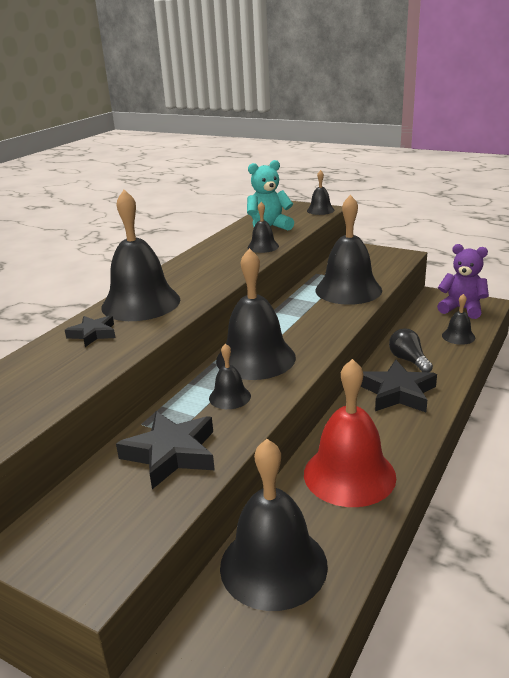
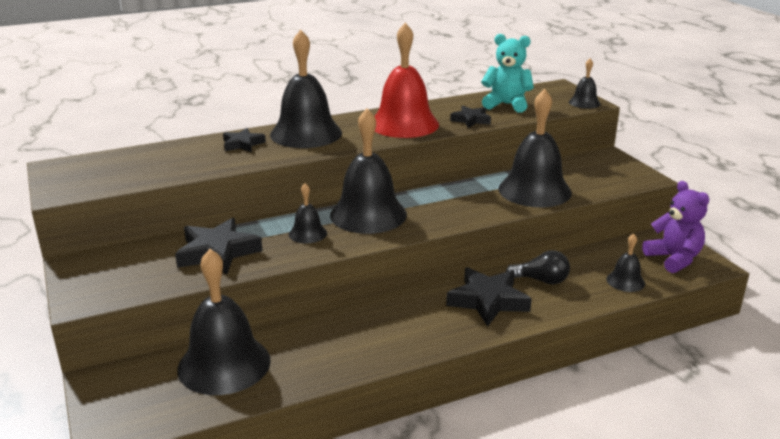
camera: 35 degrees right, 0 degrees up
(263, 247) = (471, 120): black bell -> black star
(349, 474) = (355, 338): red bell -> red bell (404, 124)
(408, 360) = (541, 280): black light bulb -> black light bulb turned 90 degrees clockwise

